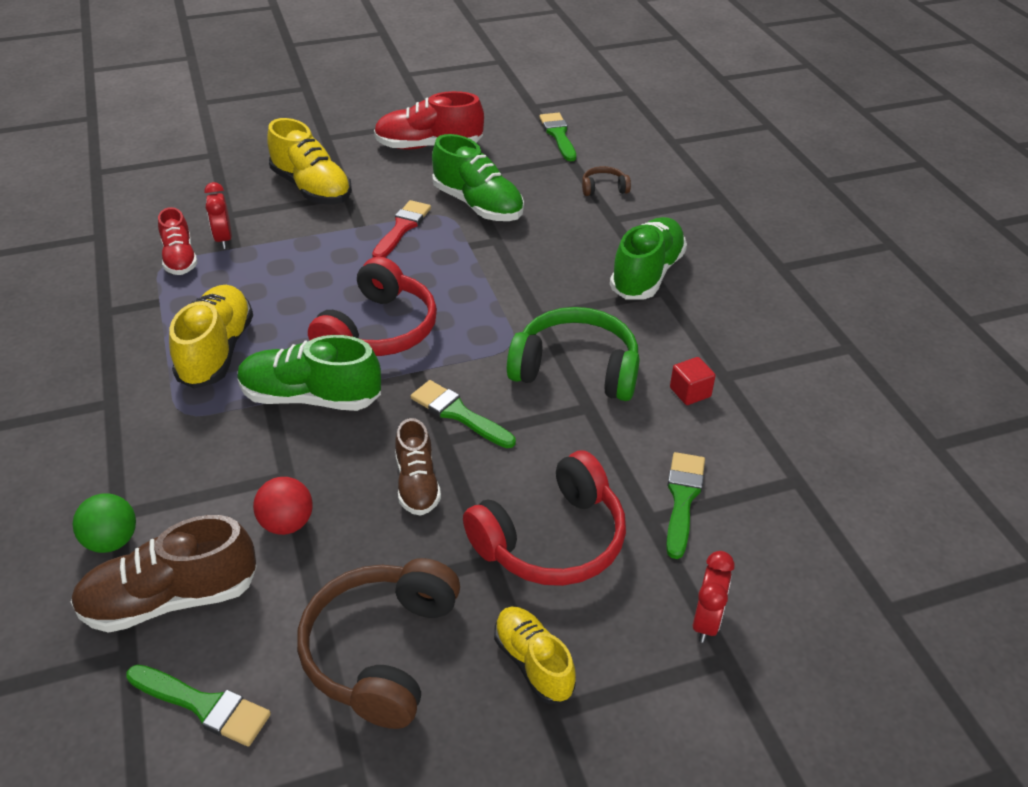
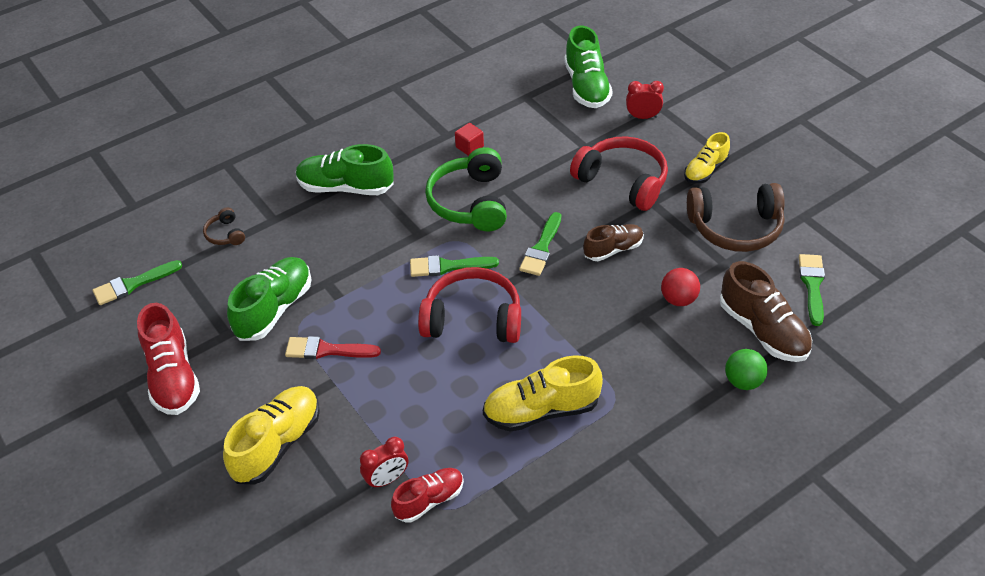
camera: 105 degrees left, 5 degrees up
(311, 397) = (564, 331): green shoe -> green shoe (586, 86)
(682, 499) = (563, 137): green brush -> green brush (448, 266)

